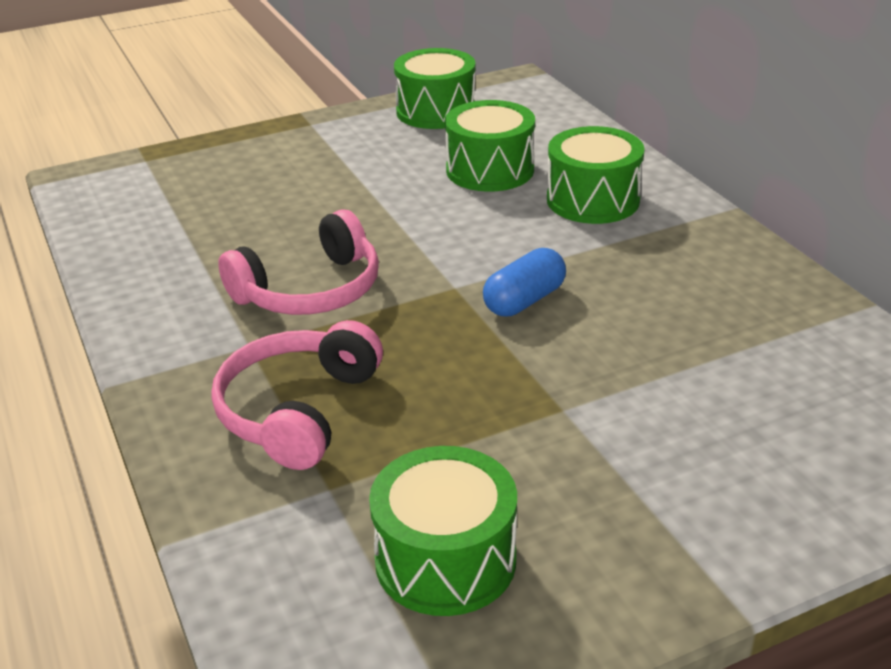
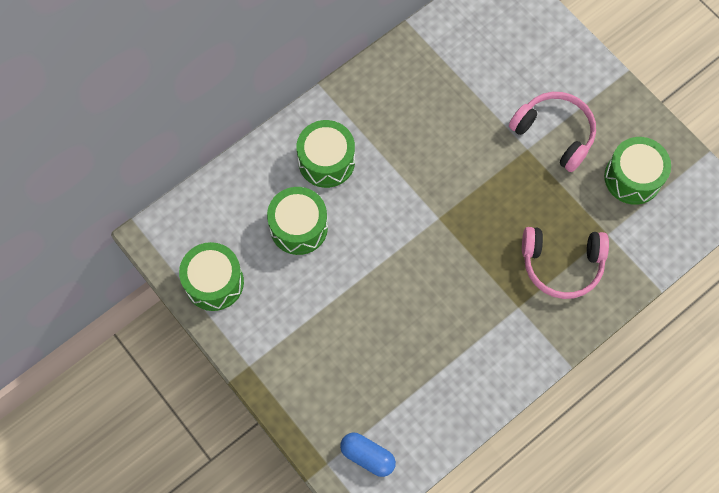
camera: 105 degrees left, 35 degrees up
(310, 290) = (460, 293): pink headphones -> pink headphones (554, 133)
(524, 300) = (443, 180): blue capsule -> blue capsule (367, 456)

